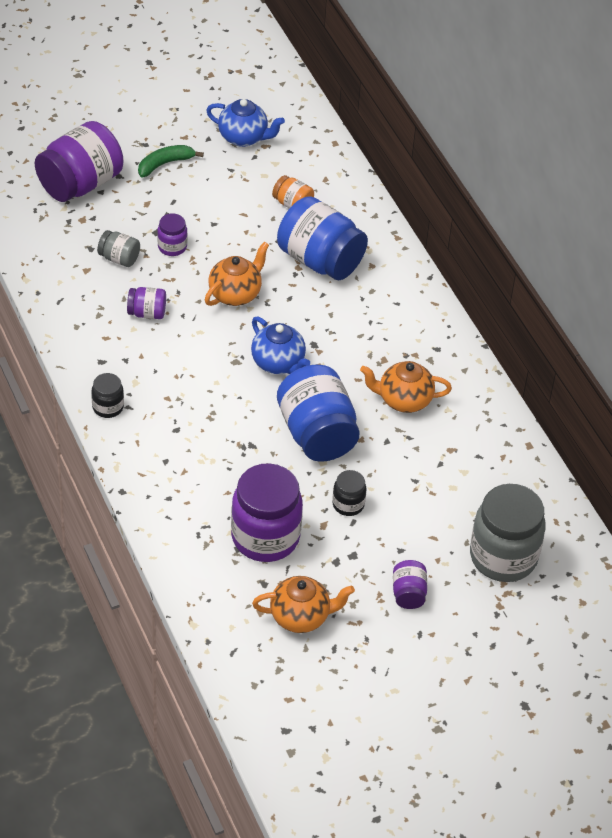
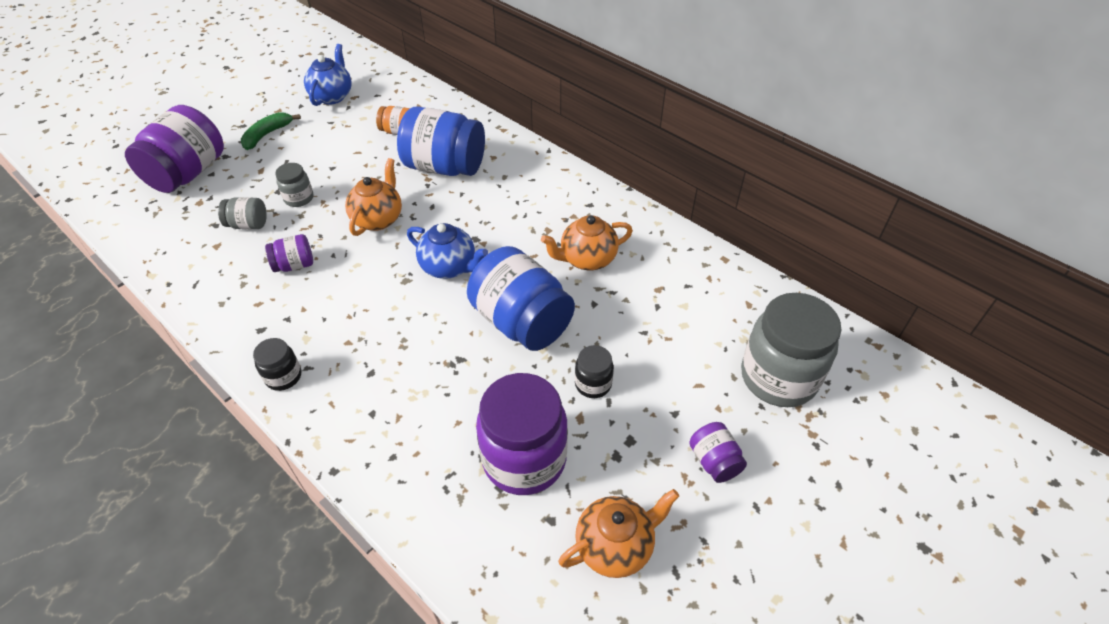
camera: 20 degrees left, 0 degrees up
(172, 247) = (299, 198): purple jar -> grey jar
(244, 137) = (332, 96): blue teapot -> blue teapot turned 75 degrees counterclockwise

